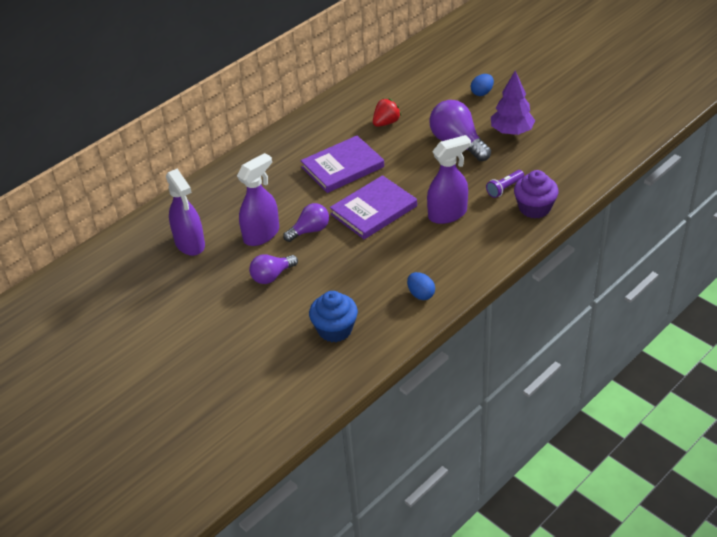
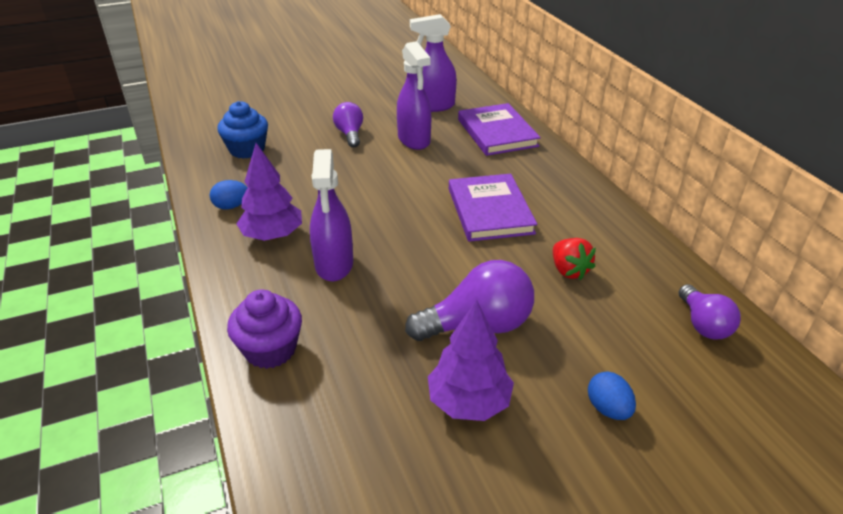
camera: 110 degrees right, 5 degrees down
(310, 230) = (395, 166): purple light bulb -> purple light bulb (703, 324)
(374, 210) = (391, 212): purple book -> purple book (497, 133)
(439, 255) = (272, 235): none -> purple tree
(504, 188) = (337, 335): purple flashlight -> none

